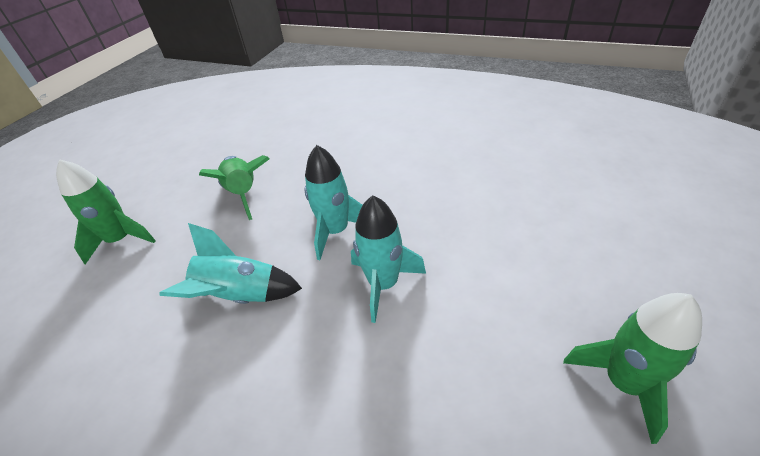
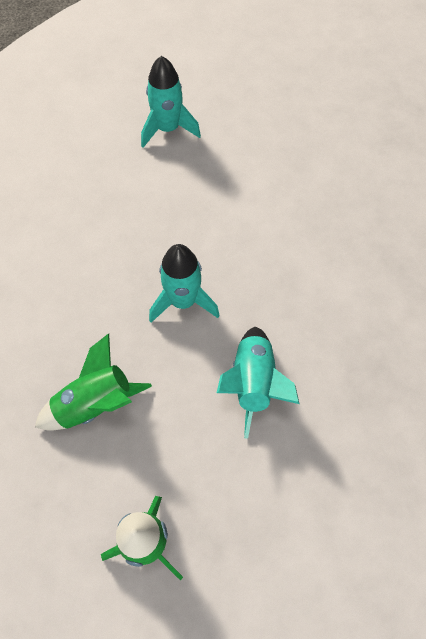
camera: 90 degrees left, 20 degrees up
(383, 284) = (255, 265): turquoise rocket -> turquoise rocket (168, 129)
(623, 382) = (345, 146): green rocket -> none

